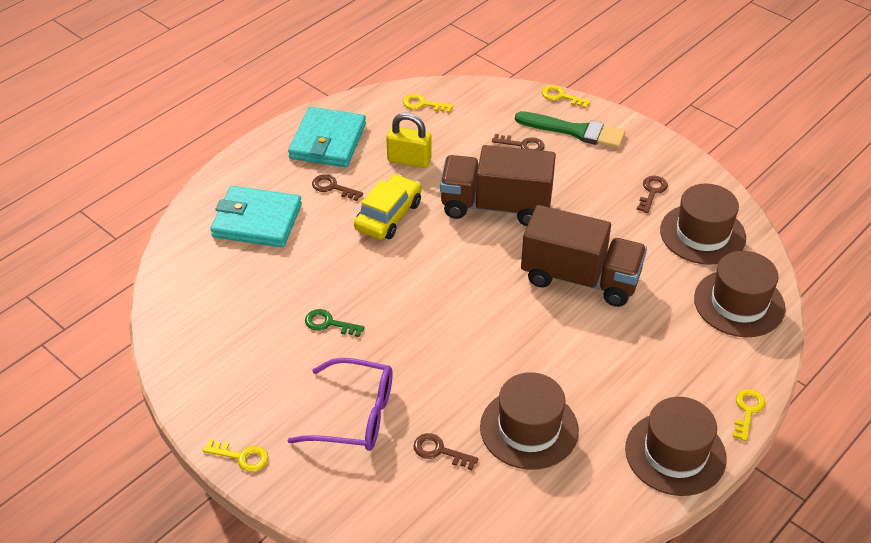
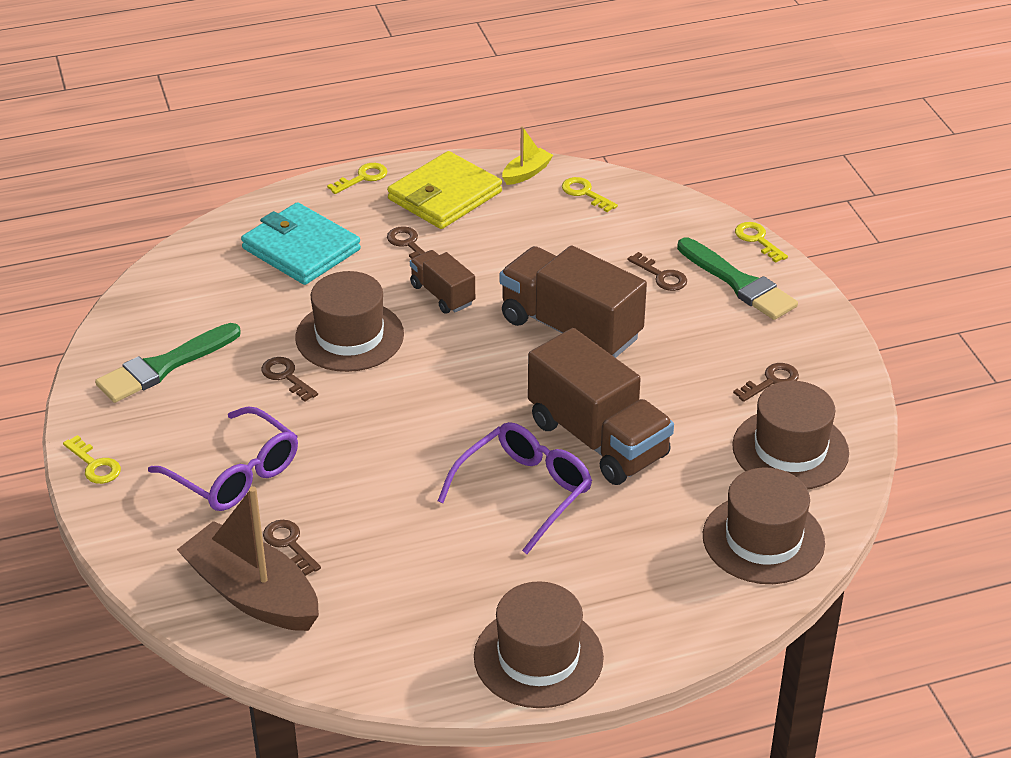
camera: 30 degrees right, 5 degrees down
(229, 354) = (164, 366): none -> green brush
(328, 141) = (445, 196): turquoise wallet -> yellow wallet
(329, 323) = (286, 377): green key -> brown key
(371, 104) = (526, 173): none -> yellow boat
(388, 216) = (442, 295): yellow car -> brown truck
(409, 160) = (516, 246): yellow padlock -> none
(446, 502) = (253, 594): none -> brown boat
(529, 428) = (401, 563): brown hat -> brown hat (349, 336)
(565, 338) = (523, 492): none -> purple glasses
(747, 411) = (664, 652): yellow key -> yellow key (363, 178)

